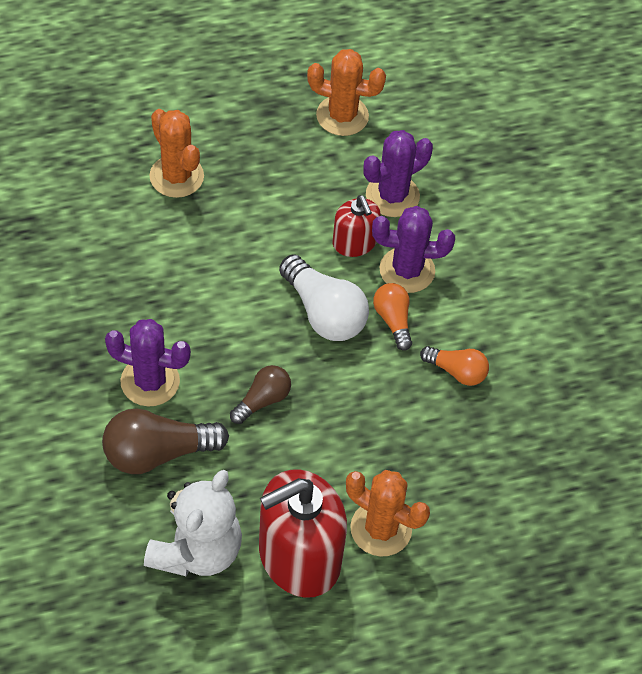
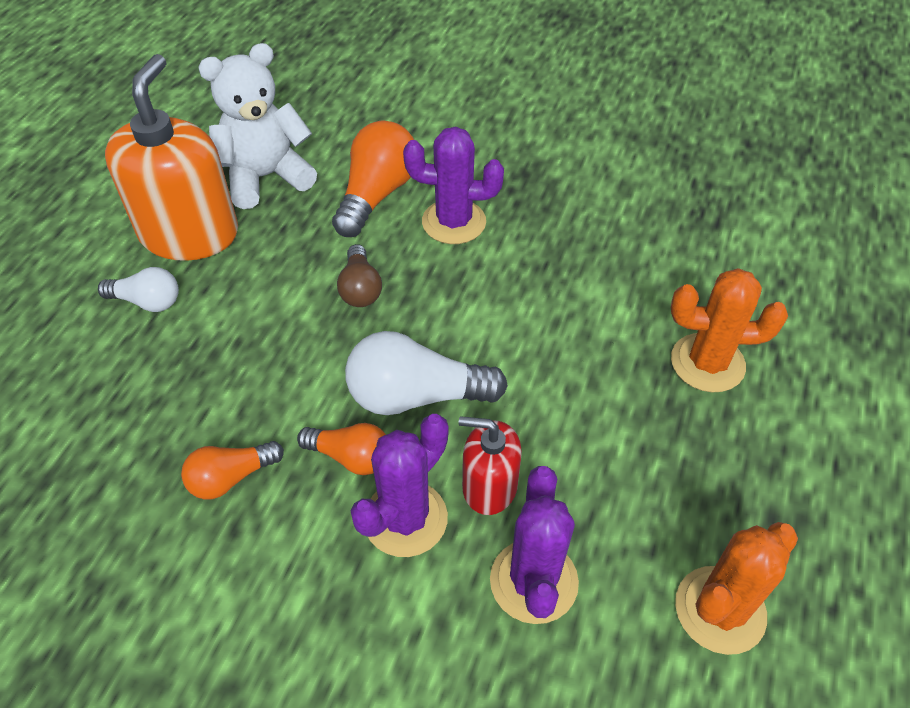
camera: 130 degrees right, 5 degrees down
(150, 381) = (454, 222): purple cactus -> purple cactus turned 45 degrees clockwise
(157, 453) = (377, 195): brown light bulb -> orange light bulb
(196, 550) = (266, 177): white teddy bear -> white teddy bear turned 90 degrees clockwise
(299, 557) = (189, 233): red soap dispenser -> orange soap dispenser
(381, 529) = (147, 302): orange cactus -> white light bulb

